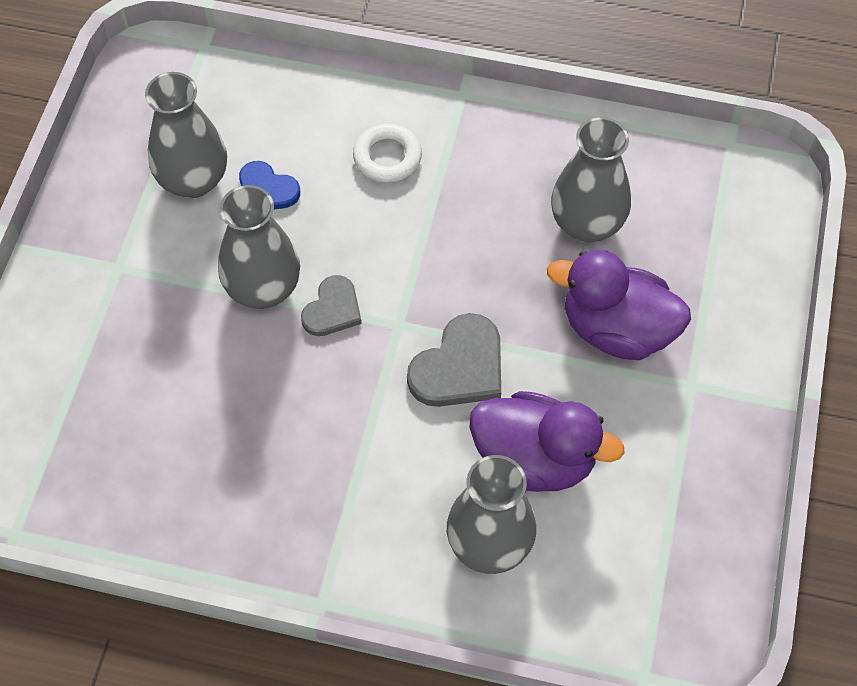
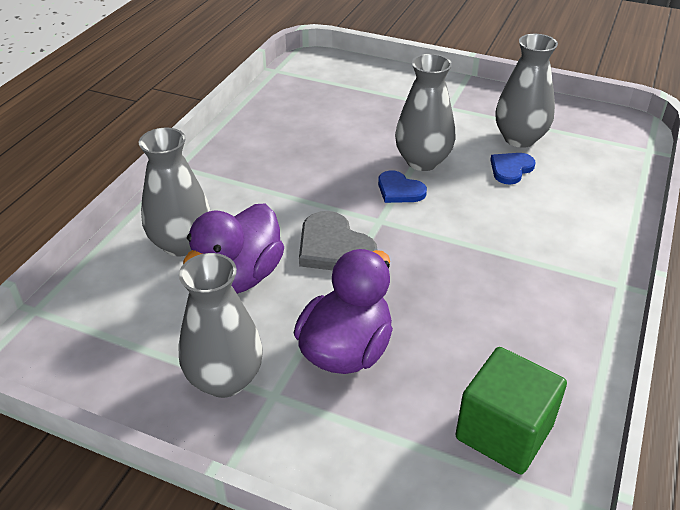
camera: 100 degrees right, 20 degrees down
(332, 309) = (399, 190): grey heart -> blue heart
(387, 158) = (543, 231): white ring -> none
(587, 224) = (467, 349): grey vase -> grey vase (225, 379)
(677, 192) = (504, 432): none -> green cube

